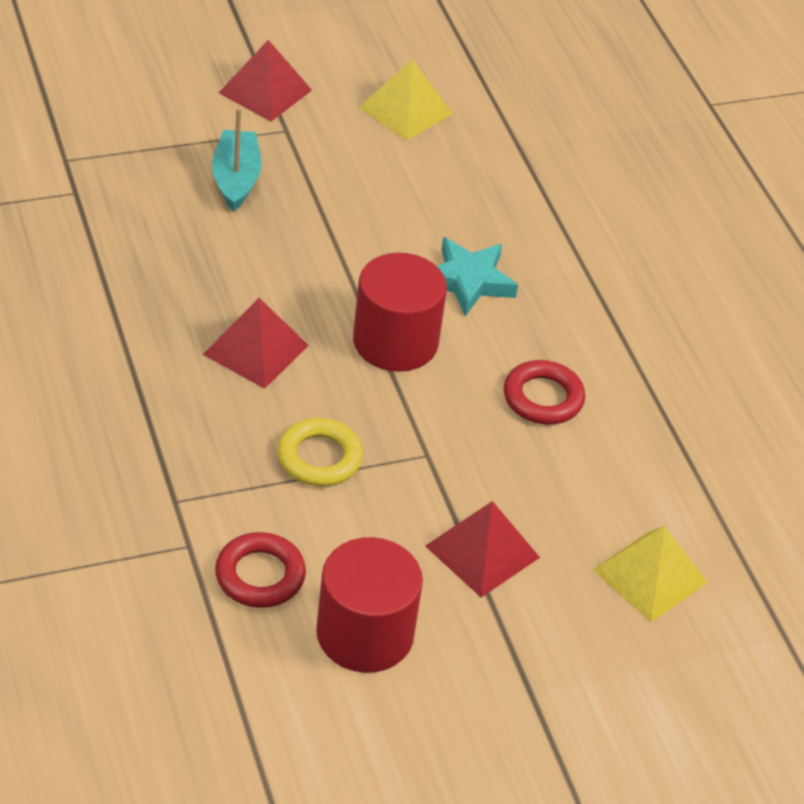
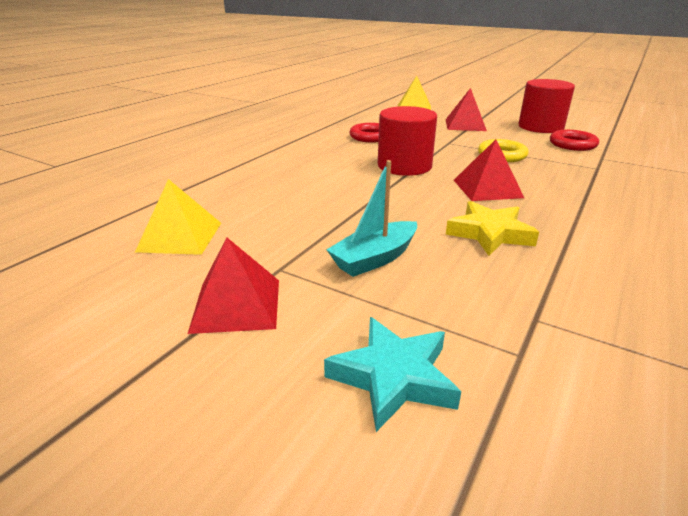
camera: 125 degrees left, 15 degrees down
(182, 267) = (490, 233): none -> yellow star
(468, 281) = (327, 167): turquoise star -> turquoise star (393, 377)

